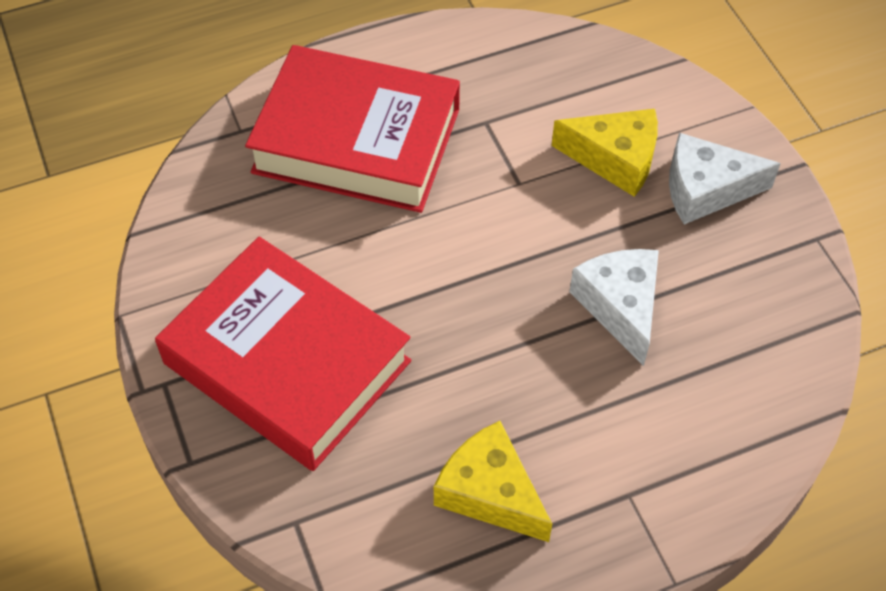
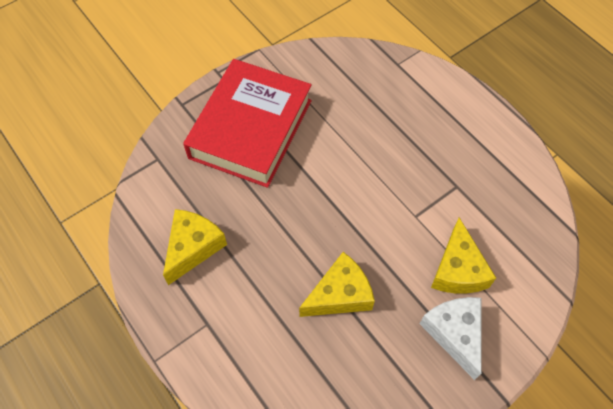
camera: 75 degrees right, 5 degrees up
(357, 140) = (413, 121): red book -> none
(620, 306) = (340, 294): white cheese -> yellow cheese

